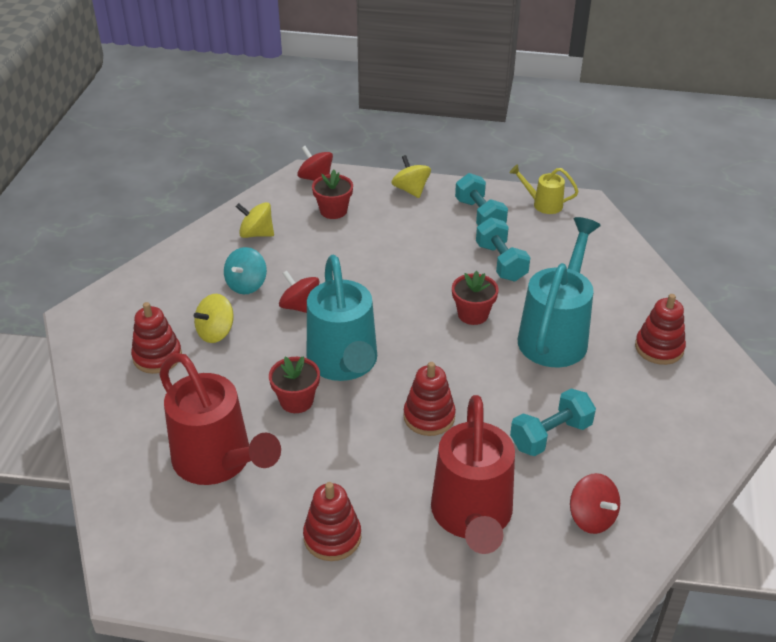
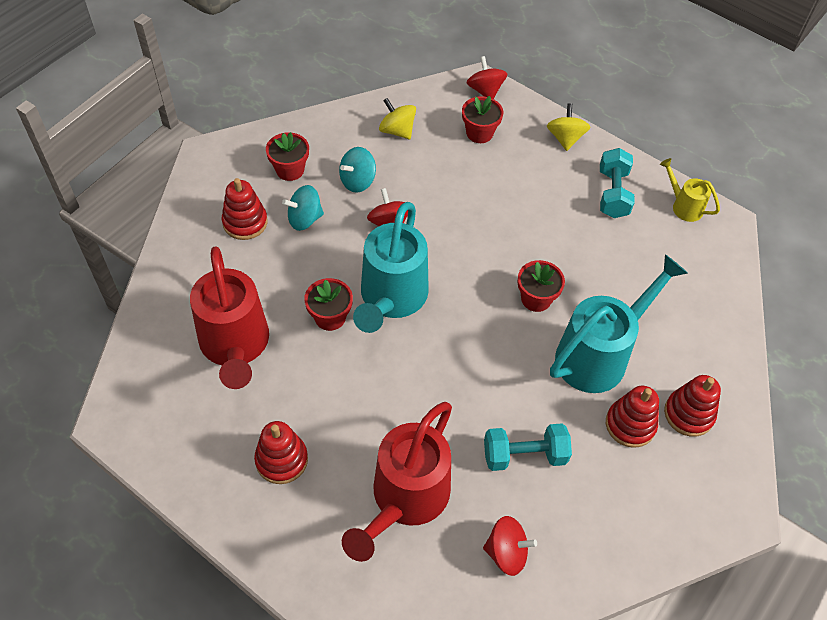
camera: 25 degrees right, 15 degrees up
(173, 299) = (290, 170): none -> red flower pot
(216, 332) = (304, 219): yellow spinning top -> turquoise spinning top
(429, 417) = (430, 385): red stacking toy -> red stacking toy (630, 424)
(501, 262) = (599, 254): turquoise dumbbell -> none
(591, 517) = (506, 552): red spinning top -> red spinning top turned 75 degrees counterclockwise

